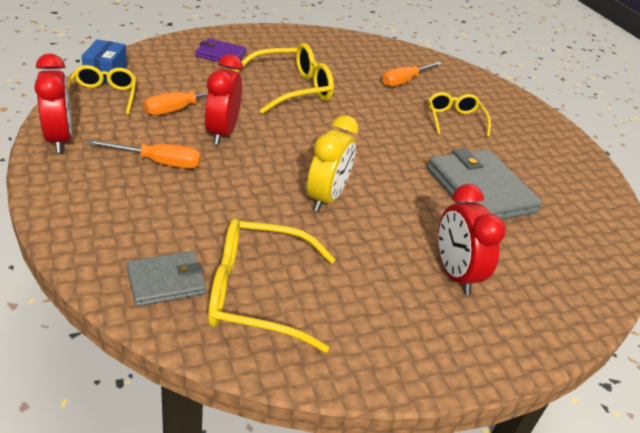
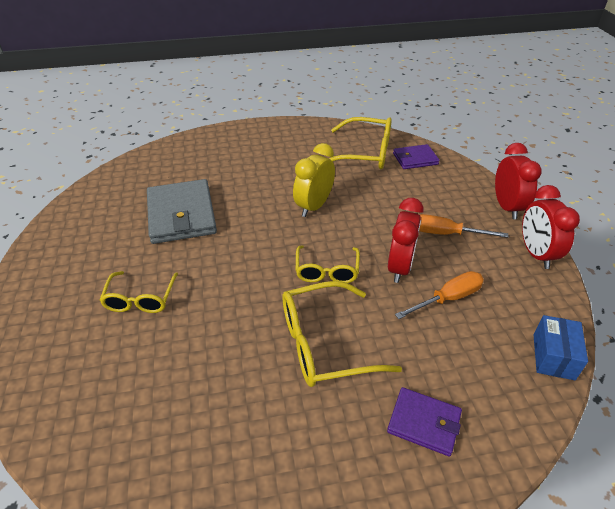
camera: 165 degrees left, 5 degrees up
(103, 96) = (533, 314): yellow glasses -> yellow glasses (327, 271)
(166, 281) = (415, 159): grey wallet -> purple wallet
(405, 81) = (158, 376): orange screwdriver -> none
(454, 274) = (245, 160): red clock -> red clock (507, 207)

